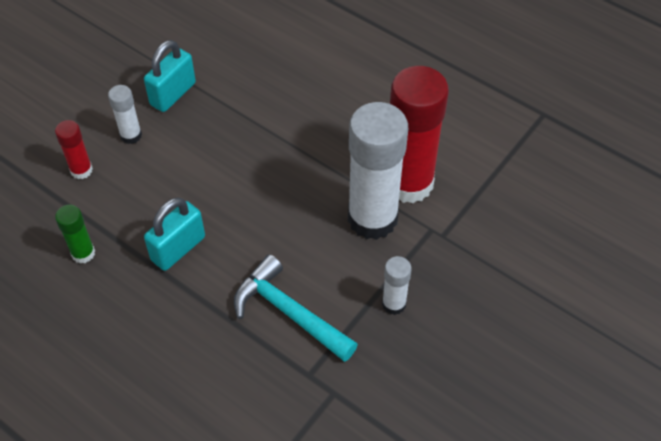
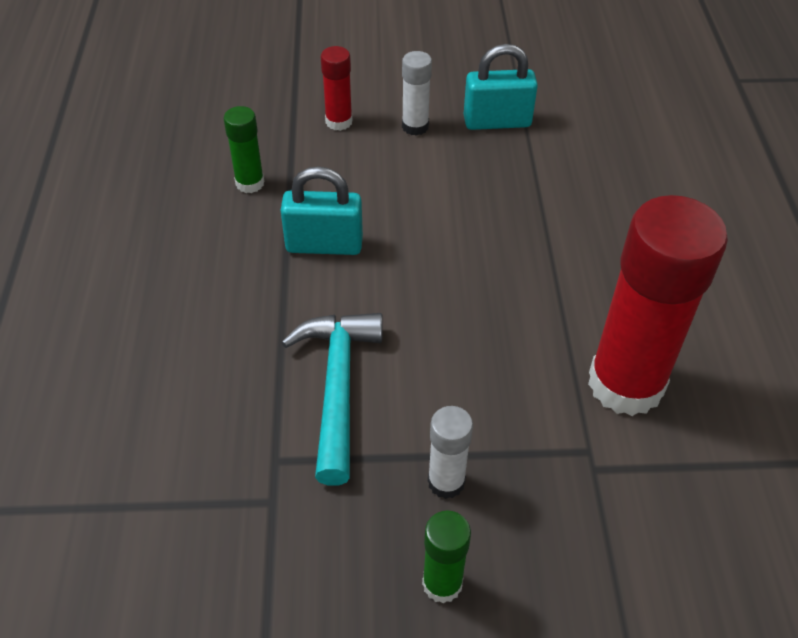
camera: 50 degrees right, 5 degrees down
(372, 218) = (538, 381): white glue stick -> none
(447, 347) = (442, 583): none -> green glue stick

